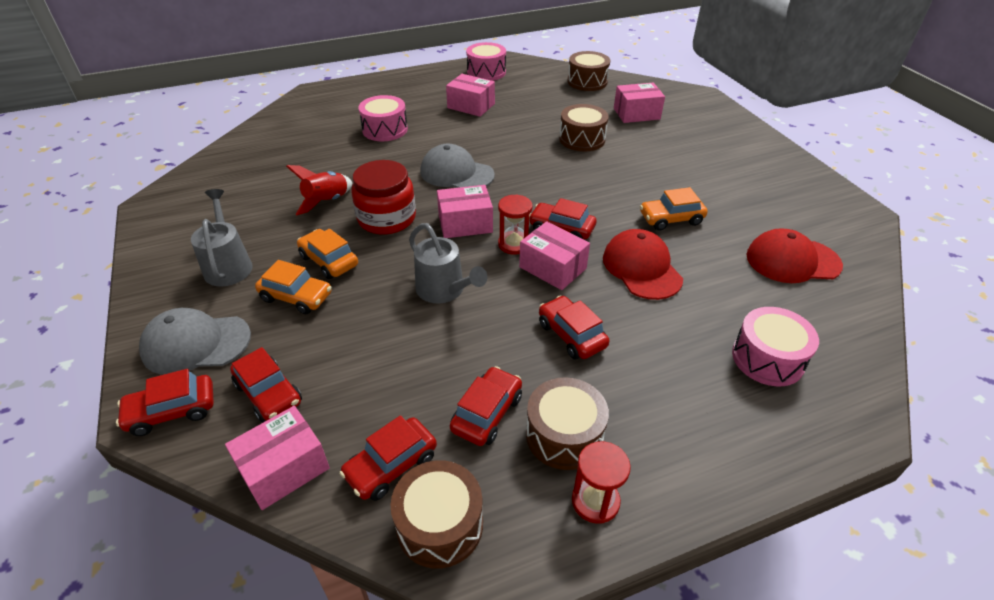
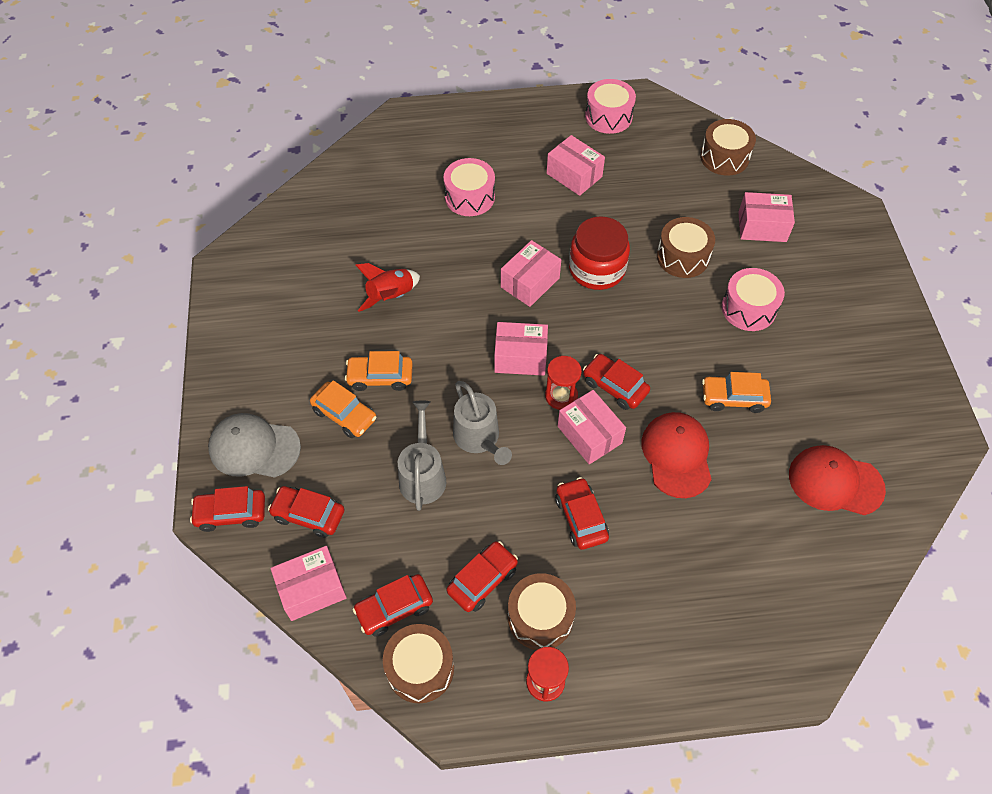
camera: 15 degrees right, 15 degrees up
(228, 265) = (288, 362): grey watering can -> grey watering can (422, 475)
(269, 393) = (308, 515): red car -> red car turned 135 degrees clockwise
(329, 261) = (380, 377): orange car -> orange car turned 60 degrees counterclockwise
(386, 218) = (445, 333): red jar -> red jar (597, 269)
(456, 173) = (530, 282): grey cap -> pink box
(767, 358) = (751, 588): pink drum -> pink drum (748, 308)

